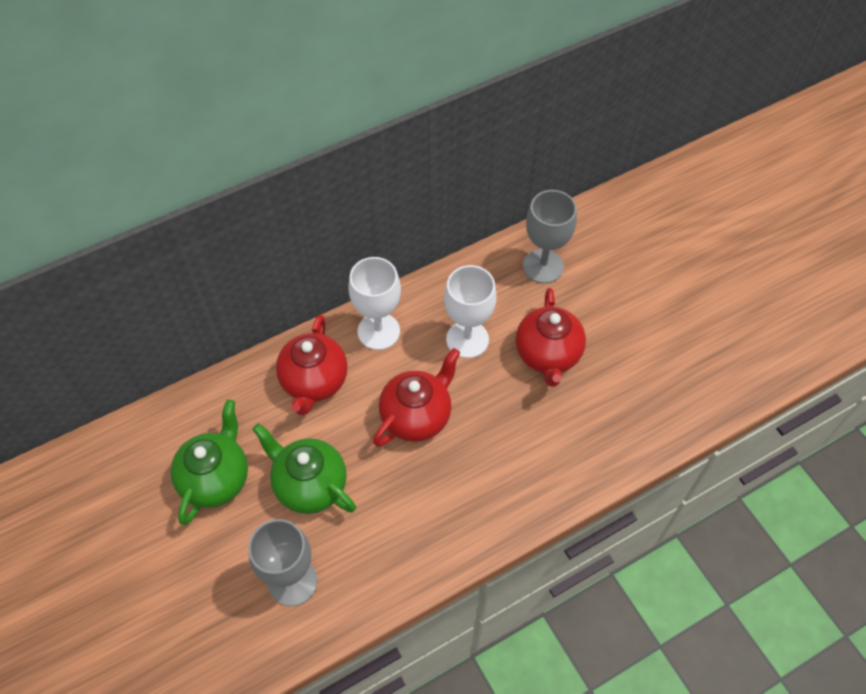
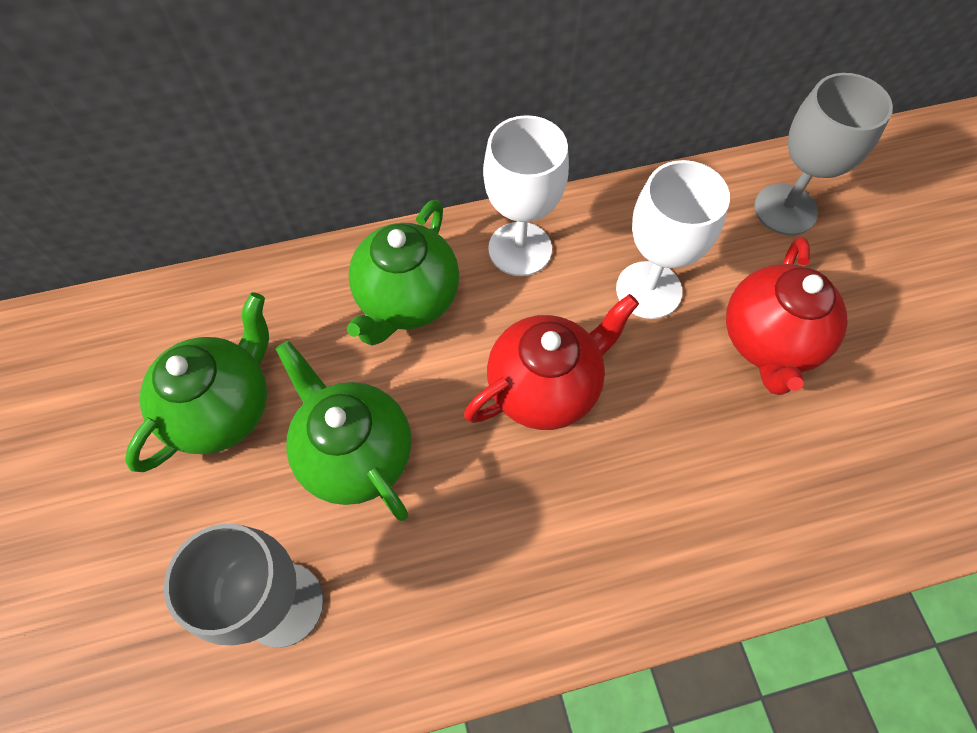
camera: 15 degrees right, 5 degrees up
(314, 382) = (407, 300): red teapot -> green teapot

